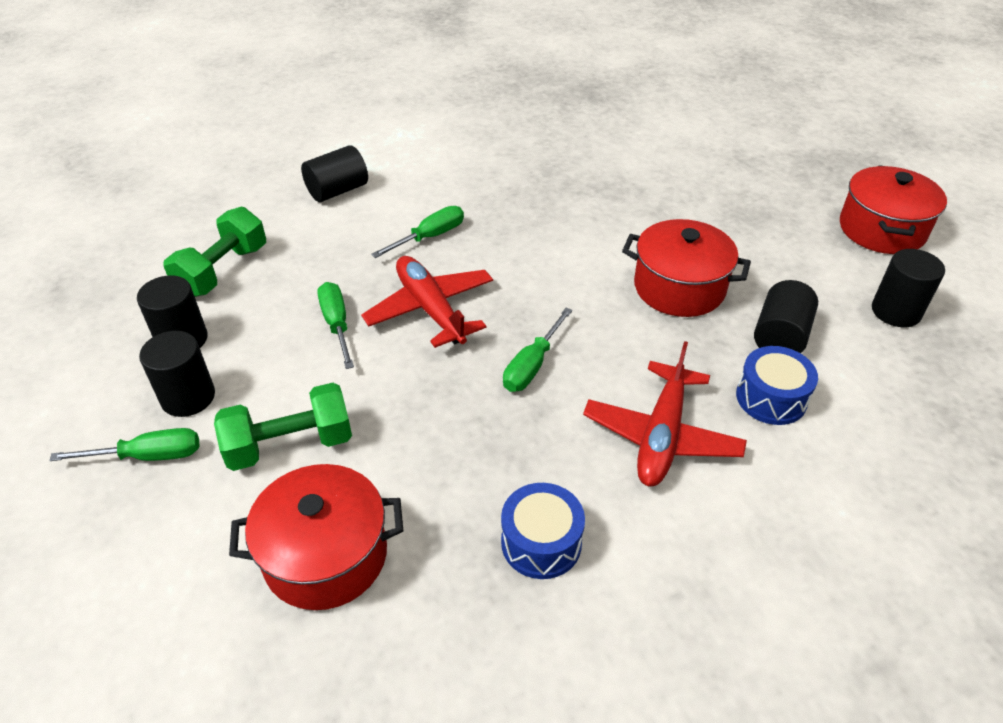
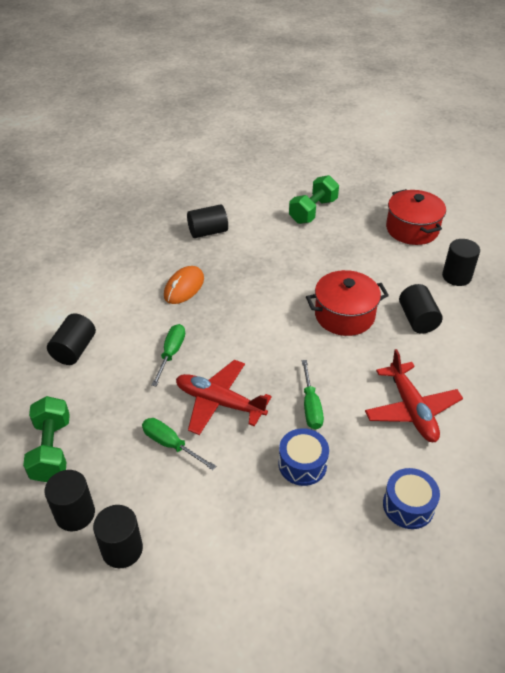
camera: 35 degrees left, 0 degrees up
(148, 456) = (137, 603): green screwdriver -> none
(290, 445) = (221, 538): green dumbbell -> green dumbbell (313, 211)
(326, 555) = (308, 588): red pot -> none
(511, 178) = (184, 287): none -> orange mouse
(596, 134) = (208, 232): none -> black cylinder
(771, 398) = (442, 358): blue drum -> blue drum (302, 464)

